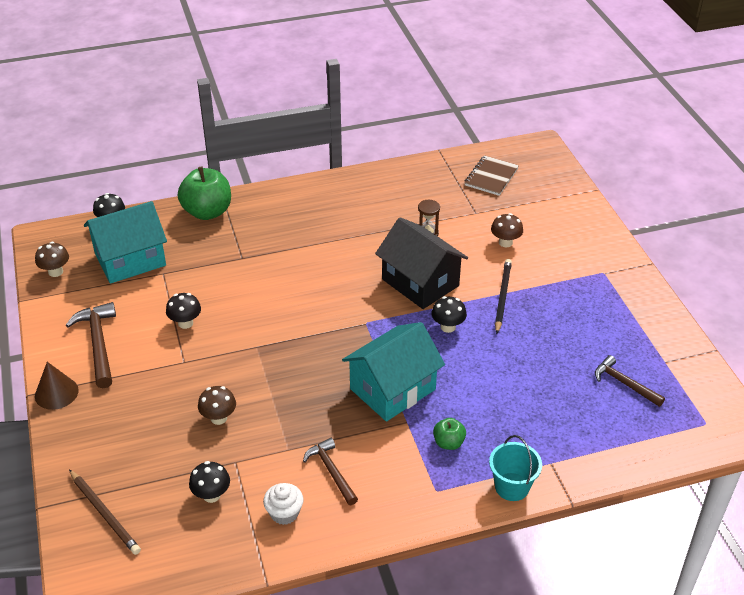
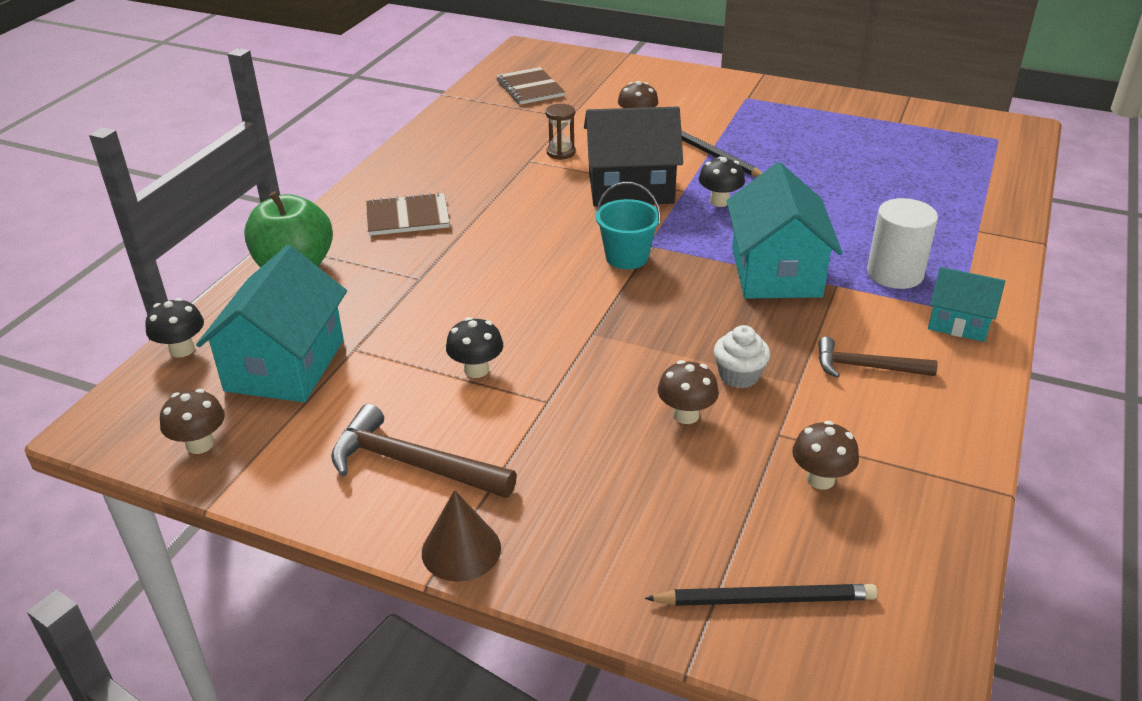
camera: 50 degrees left, 5 degrees down
(105, 513) = (765, 599): brown pencil -> black pencil
(211, 495) = (820, 479): black mushroom -> brown mushroom
(284, 513) = (904, 431): white cupcake -> white cupcake (739, 376)
(293, 219) = (407, 217): none -> brown notebook
(421, 495) = (959, 322): none -> turquoise house
(448, 443) = (895, 273): green apple -> white cylinder
(512, 487) = (993, 265): turquoise bucket -> turquoise bucket (626, 257)
(624, 383) = (907, 151): brown hammer -> none

